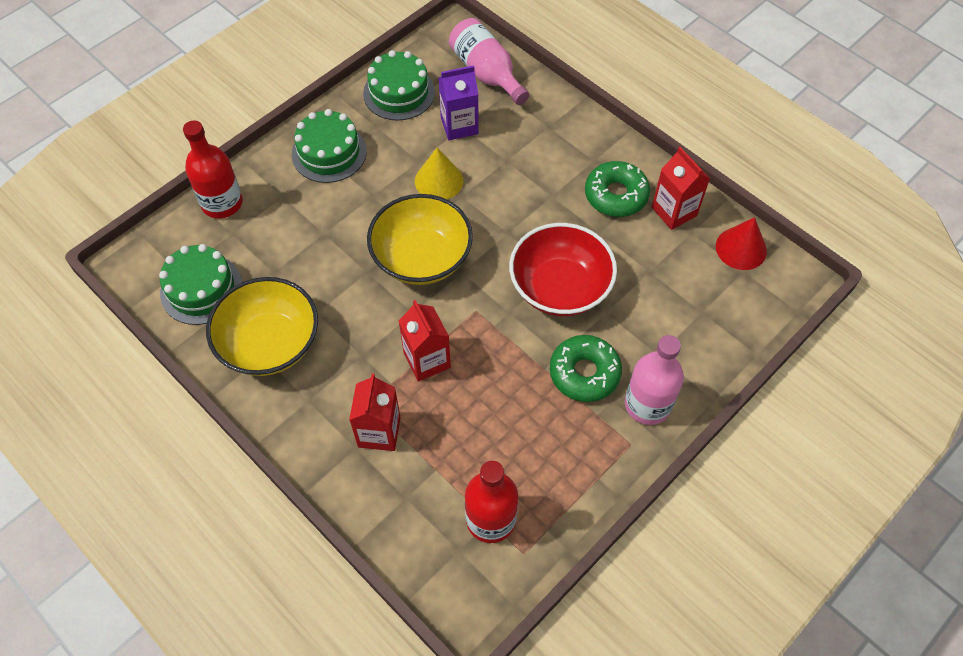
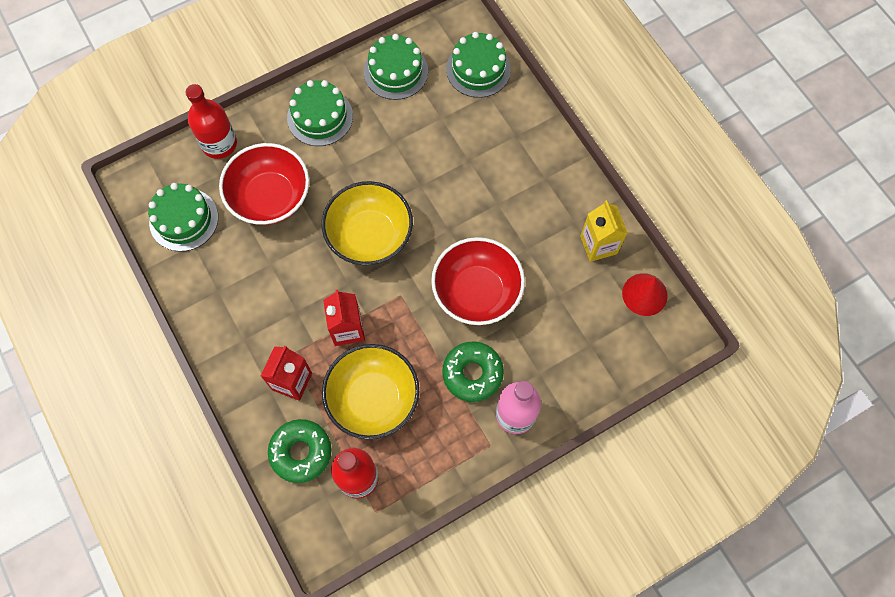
camera: 15 degrees right, 10 degrees up
(270, 343) = (226, 282): yellow bowl -> yellow bowl (373, 398)
(296, 244) = (270, 197): none -> red bowl
(439, 180) = (405, 166): yellow cone -> none
(459, 126) = (438, 116): purple carton -> none
(487, 73) = (478, 69): pink bottle -> green cake
(616, 195) = (553, 217): green donut -> green donut (301, 452)
(674, 211) = (598, 245): red carton -> yellow carton

